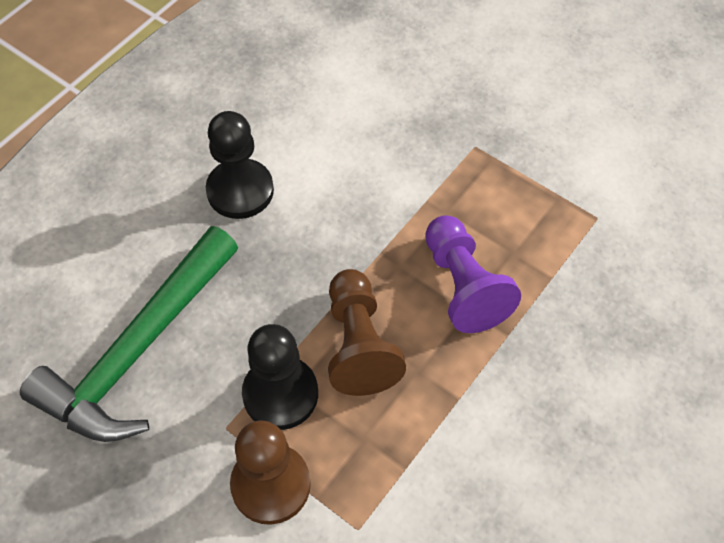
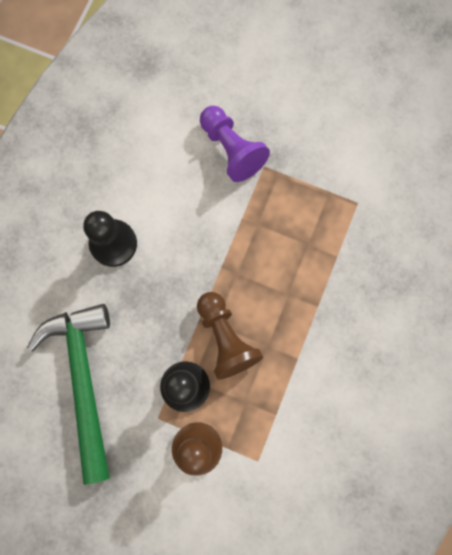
camera: 15 degrees left, 20 degrees up
(138, 350) = (84, 380): green hammer -> green hammer turned 150 degrees clockwise
(463, 286) = (281, 278): purple pawn -> purple pawn (231, 150)

